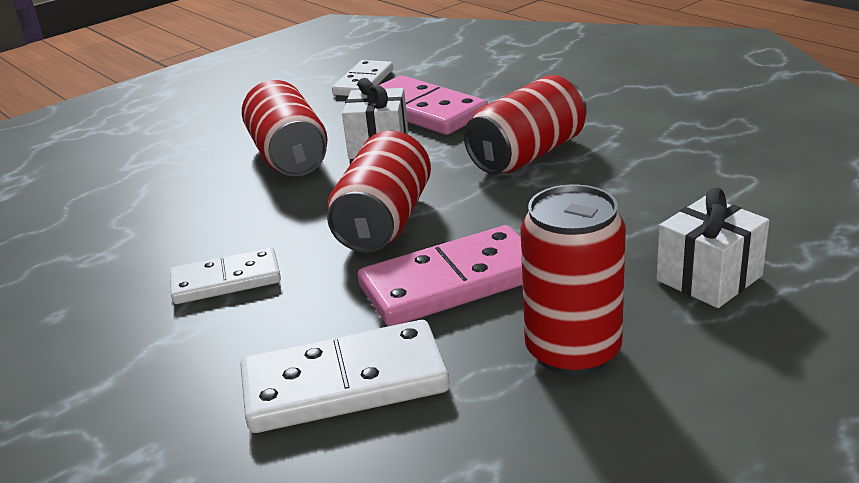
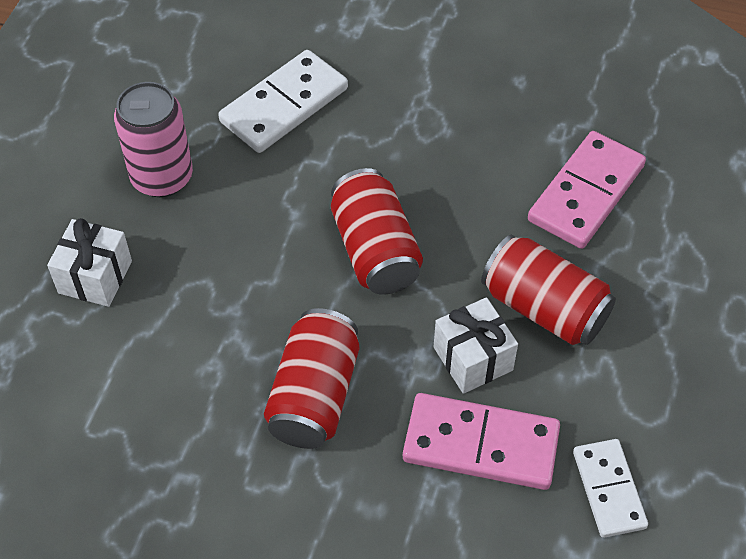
camera: 145 degrees right, 25 degrees up
(226, 281) = (437, 148): white domino -> none
(452, 283) = (275, 205): pink domino -> pink domino (585, 193)
(573, 351) = (162, 177): red can -> pink can

